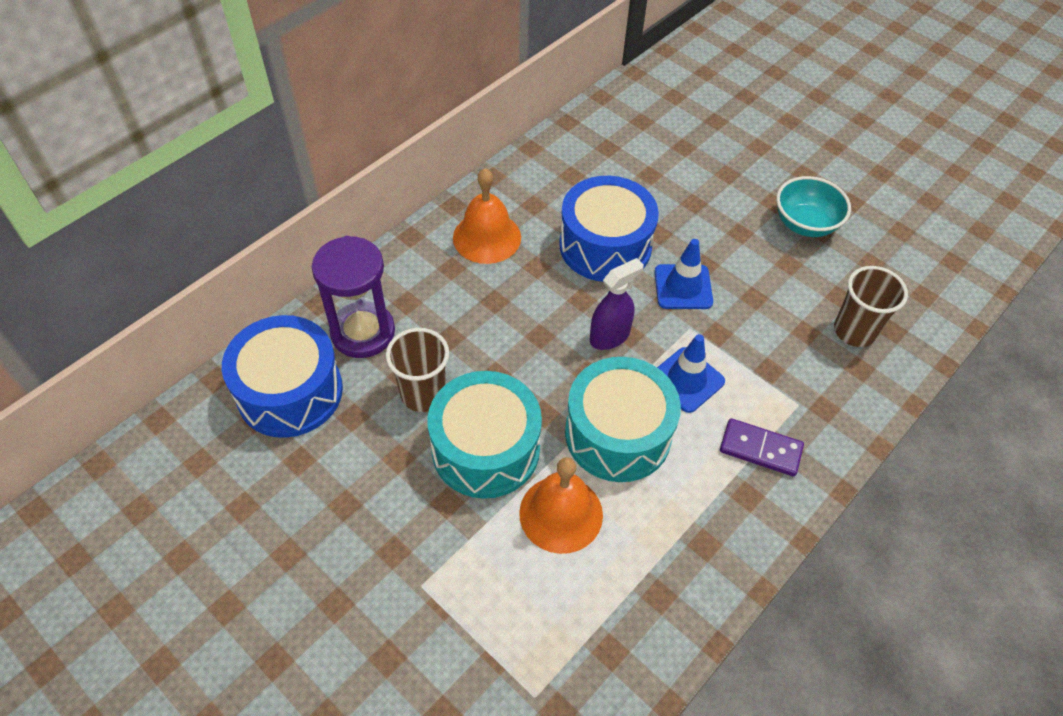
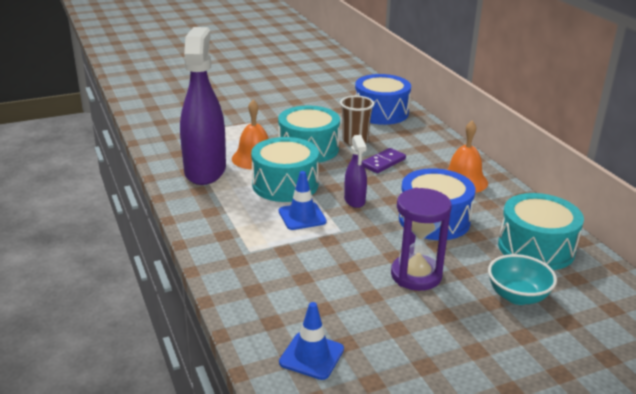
camera: 115 degrees right, 25 degrees down
(363, 332) = (407, 133): purple hourglass -> purple hourglass (416, 275)
(606, 153) = (536, 248): none -> turquoise drum
(644, 567) = (205, 171): none -> purple spray bottle
(683, 287) = (378, 239): blue traffic cone -> blue traffic cone (311, 356)
(760, 449) = (233, 225): purple domino -> purple domino (383, 163)
(805, 224) = (410, 322): turquoise bowl -> turquoise bowl (517, 296)
(854, 331) = (286, 301): brown cup -> none

